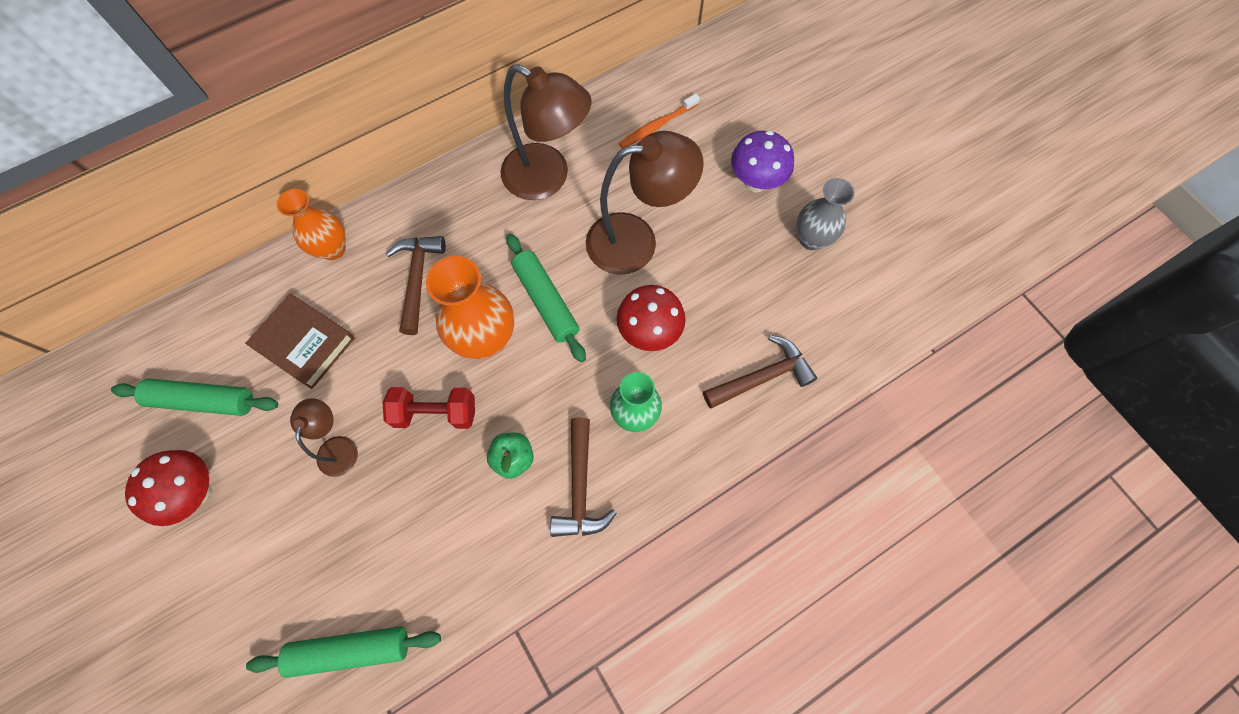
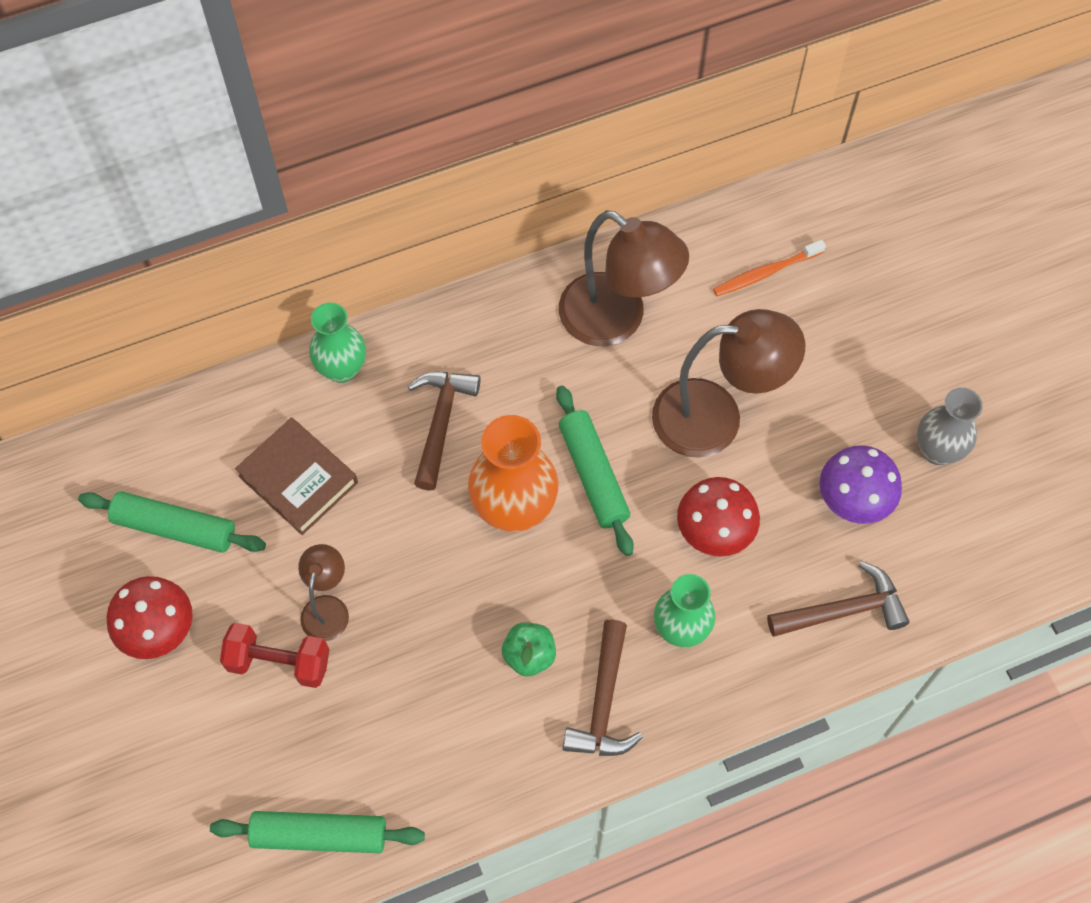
camera: 10 degrees right, 5 degrees down
(333, 249) = (342, 369): orange vase -> green vase
(435, 413) = (444, 587): red dumbbell -> red dumbbell (279, 662)
(755, 182) = (879, 366): purple mushroom -> purple mushroom (852, 502)

